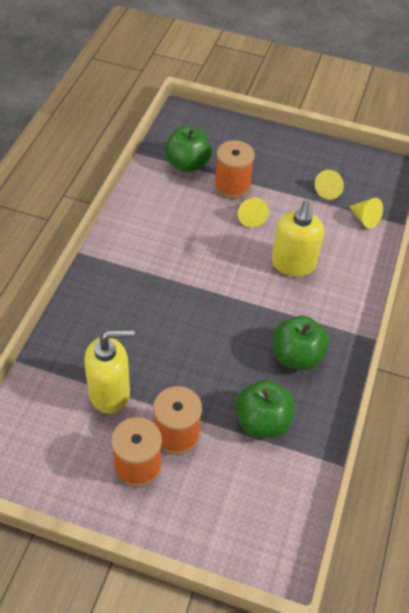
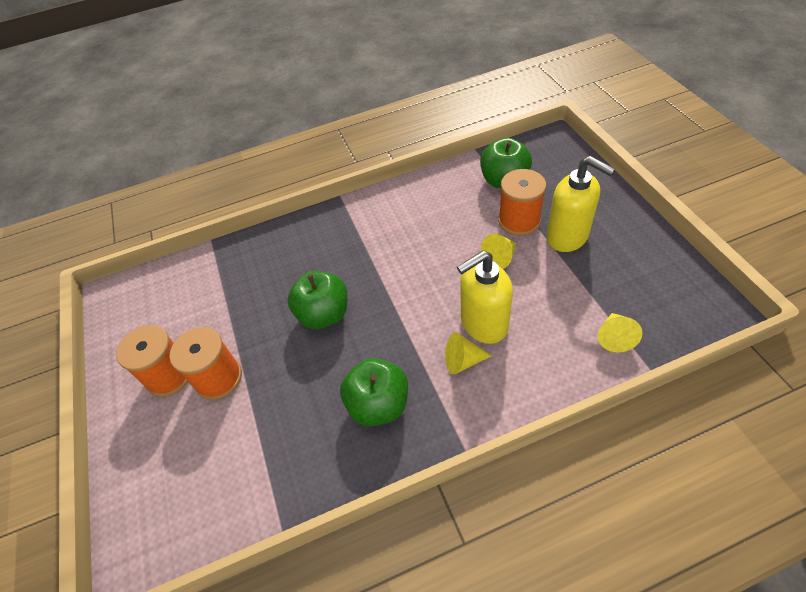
camera: 60 degrees right, 0 degrees up
(110, 393) = (225, 308): yellow soap dispenser -> yellow soap dispenser (567, 236)
(262, 421) = (280, 430): green apple -> green apple (324, 314)
(329, 190) = (610, 285): yellow cone -> yellow cone (463, 361)

